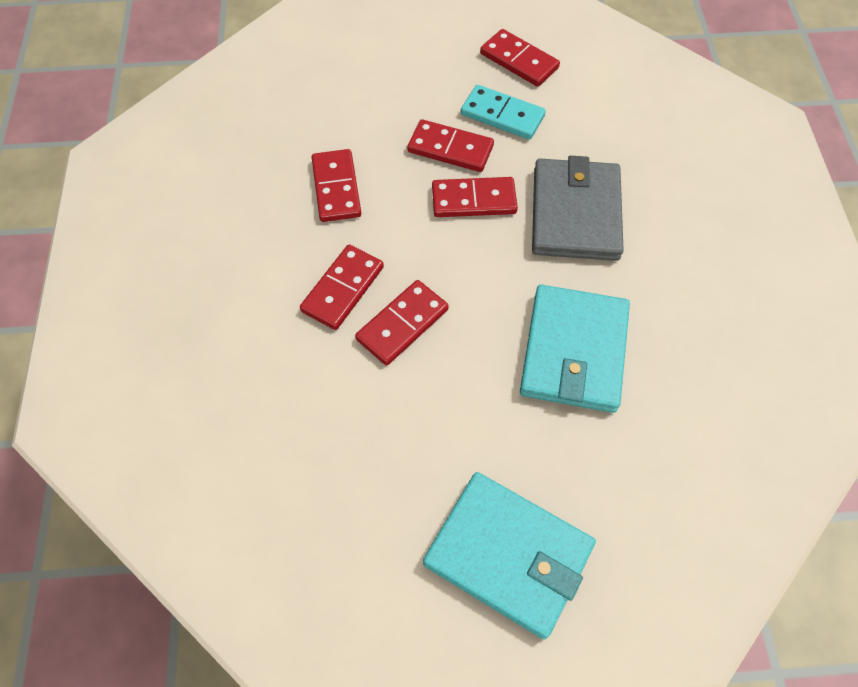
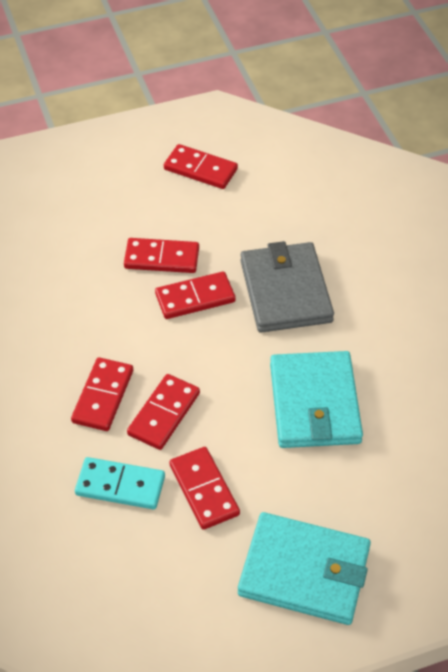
camera: 15 degrees left, 10 degrees down
(336, 188) = (70, 312): red domino -> red domino (204, 490)
(502, 115) = (199, 220): turquoise domino -> turquoise domino (120, 486)

